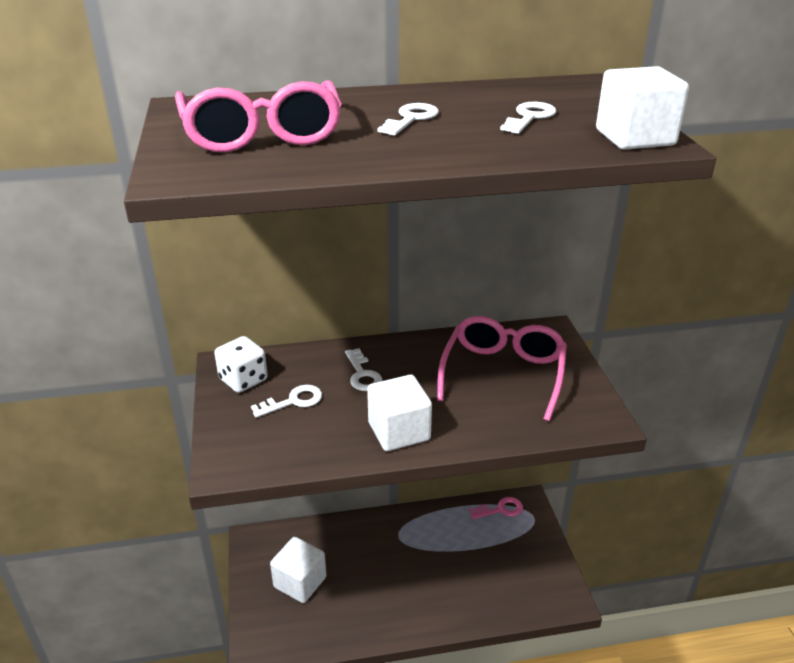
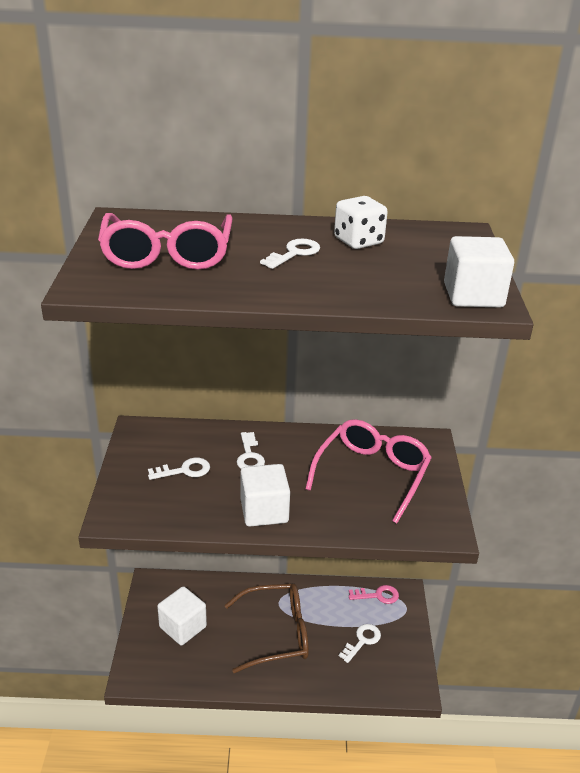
camera: 10 degrees right, 0 degrees up
(243, 380) = (149, 445): white dice -> white dice (358, 241)
(405, 570) = (277, 633): none -> brown glasses
(529, 117) = (395, 263): white key -> white key (362, 641)

